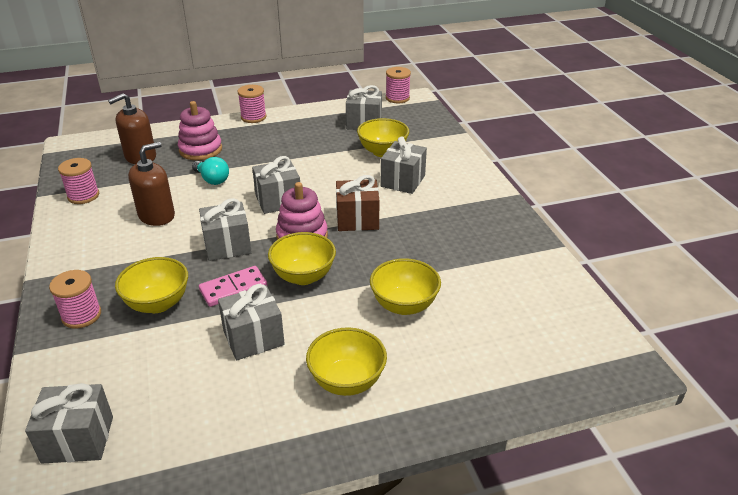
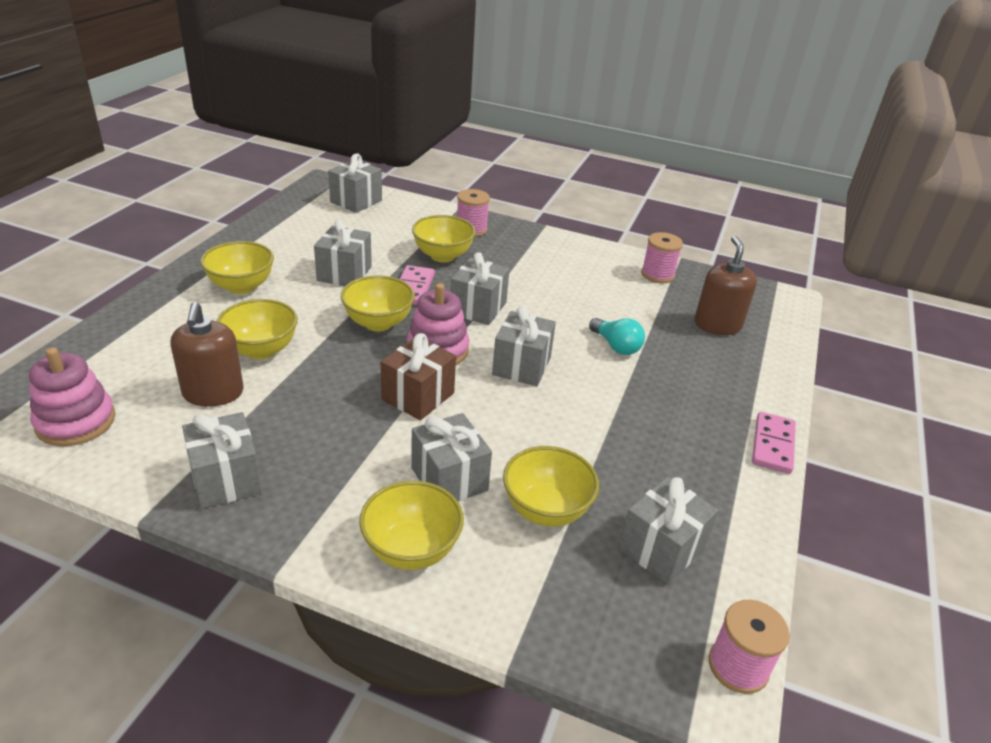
camera: 125 degrees right, 0 degrees up
(157, 216) = (576, 295): brown soap dispenser -> brown soap dispenser (213, 393)
(200, 150) = (701, 366): pink stacking toy -> pink stacking toy (76, 422)
(212, 179) = (616, 346): turquoise light bulb -> turquoise light bulb turned 120 degrees counterclockwise
(253, 117) = (772, 445): pink spool -> pink domino
(455, 171) = (411, 549): none -> yellow bowl
(506, 239) = (226, 479): none -> grey gift

